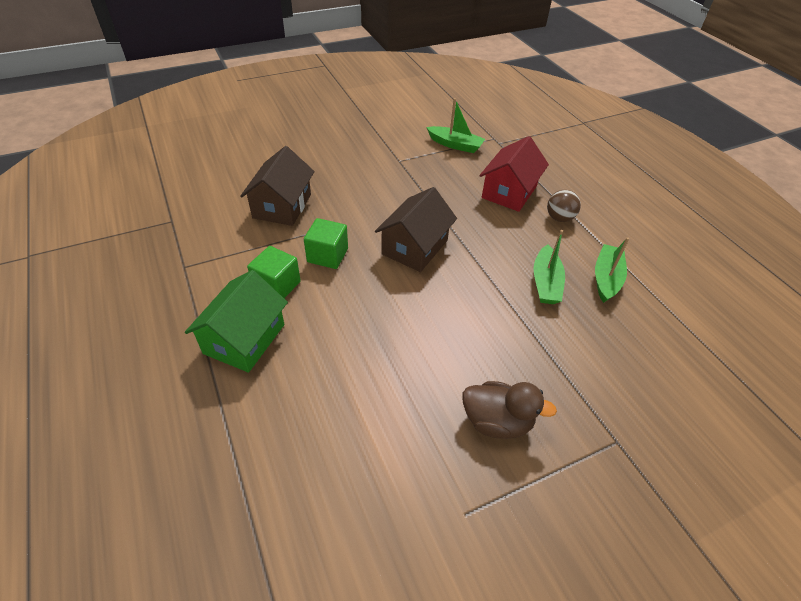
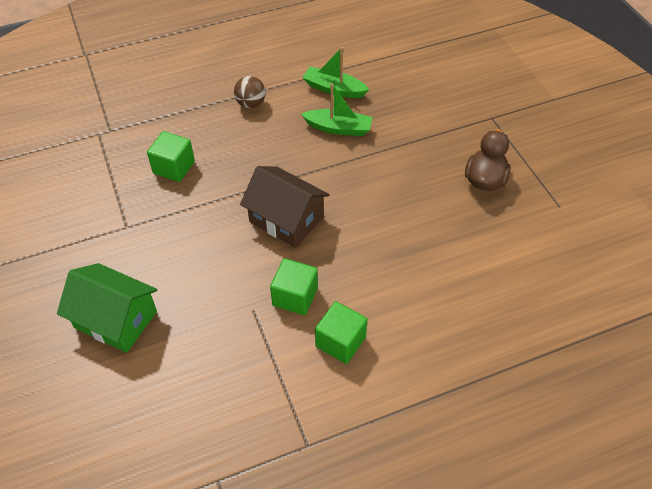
camera: 85 degrees left, 5 degrees up
(244, 339) = (414, 364): green house -> green house (116, 319)
(282, 206) = (202, 348): brown house -> none
(455, 145) = (104, 170): green boat -> none
(465, 178) = (174, 167): none -> green cube
(509, 192) = (204, 134): red house -> none

